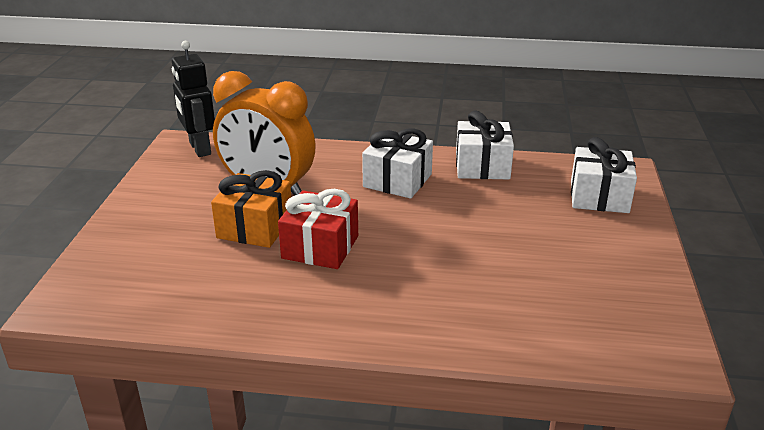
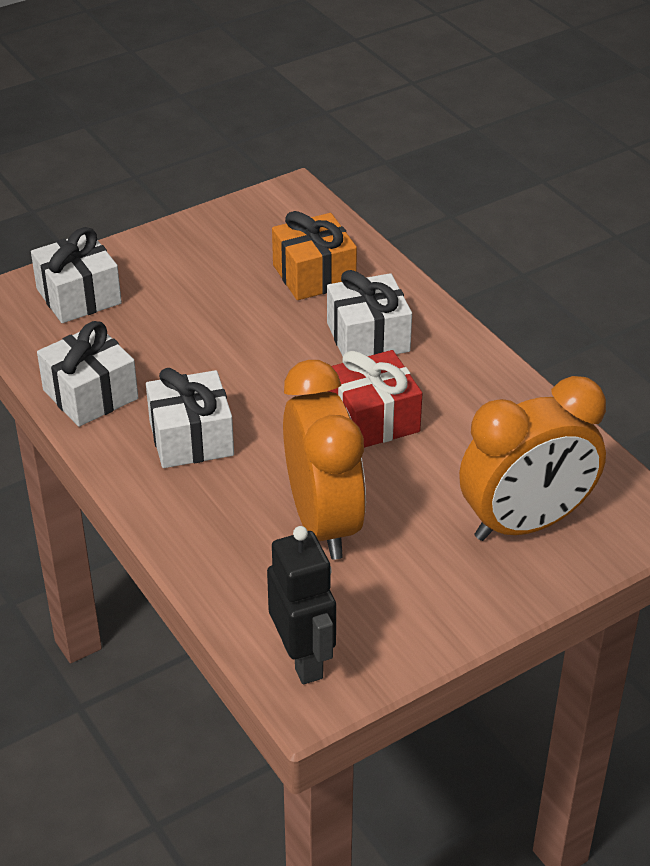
camera: 130 degrees left, 10 degrees up
(148, 253) = (525, 523): none -> orange clock
(199, 148) = (303, 659): black robot -> black robot turned 45 degrees counterclockwise
(255, 227) = (397, 483): orange gift -> orange gift (314, 275)
(407, 290) = (368, 337): none -> white gift

